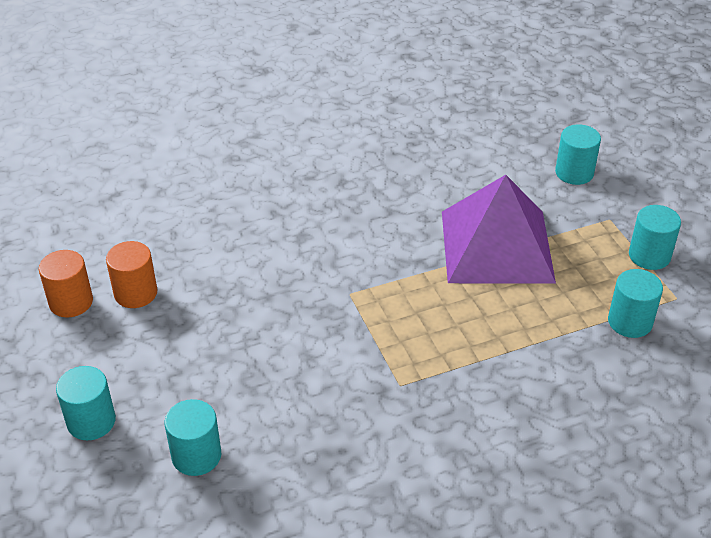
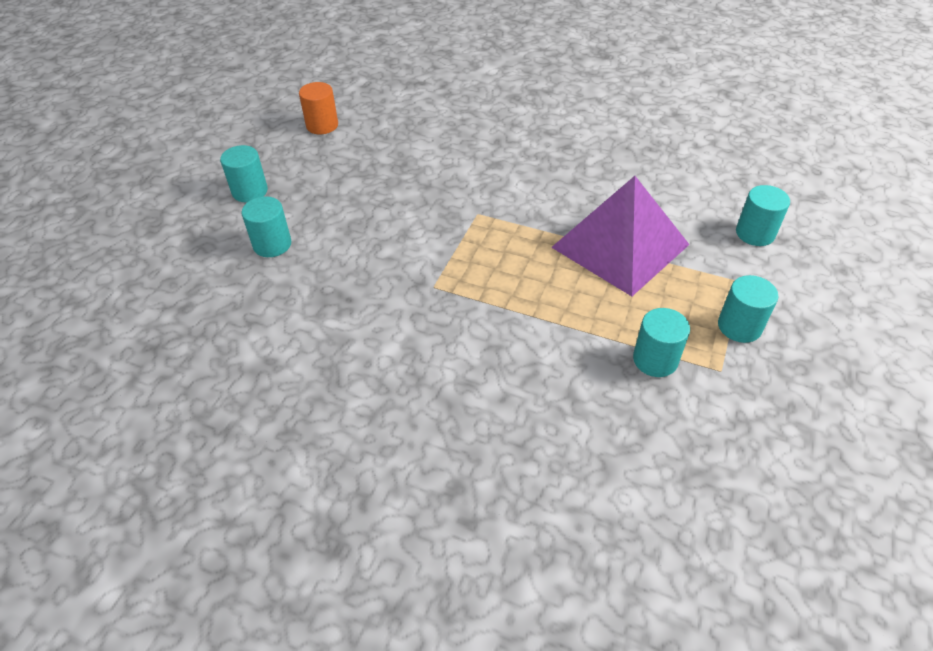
camera: 45 degrees right, 5 degrees up
(135, 293) = (359, 140): orange cylinder -> none

